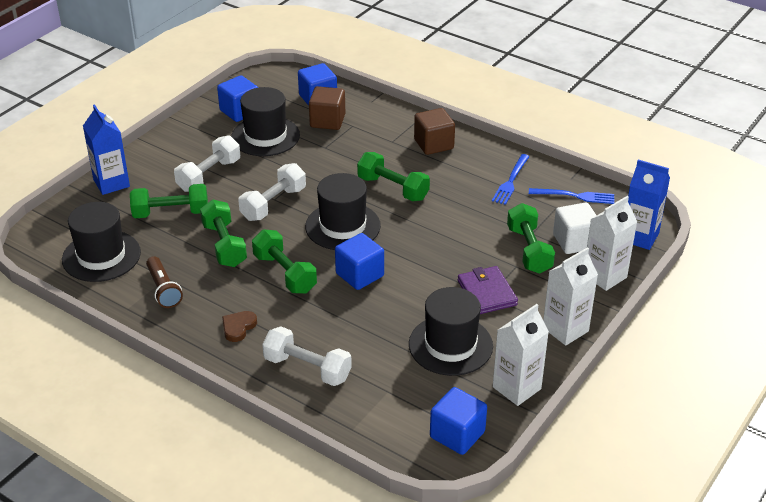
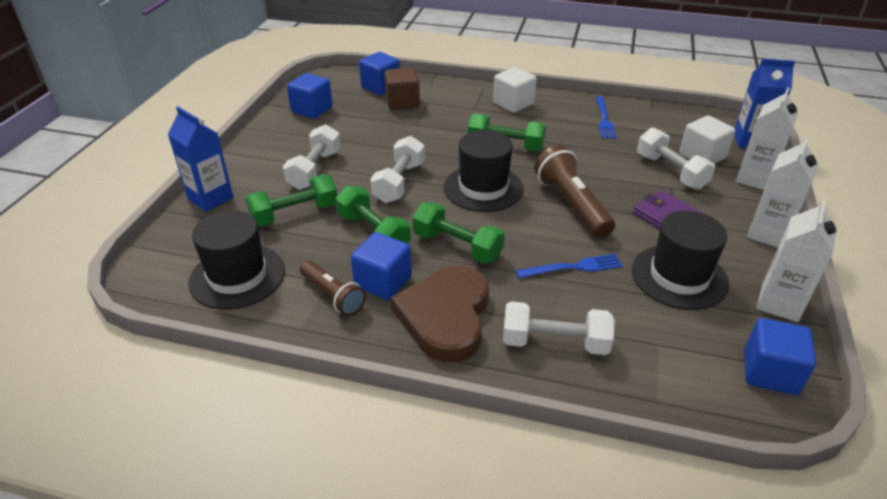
camera: 20 degrees left, 0 degrees up
(238, 327) = (445, 316): brown heart -> brown heart, size x2.38
(265, 136) = (351, 125): black hat -> none
(359, 275) = (534, 229): blue cube -> blue cube (383, 282)
(409, 260) = (571, 205): none -> brown flashlight
(433, 144) = (513, 103): brown cube -> white cube
(529, 250) = (670, 171): green dumbbell -> white dumbbell
(575, 196) = (668, 120): blue fork -> blue fork (573, 267)

